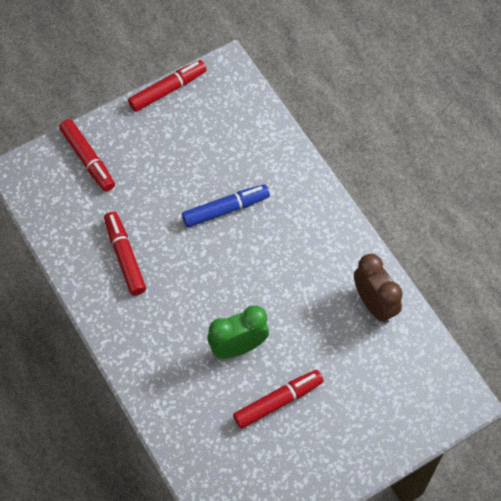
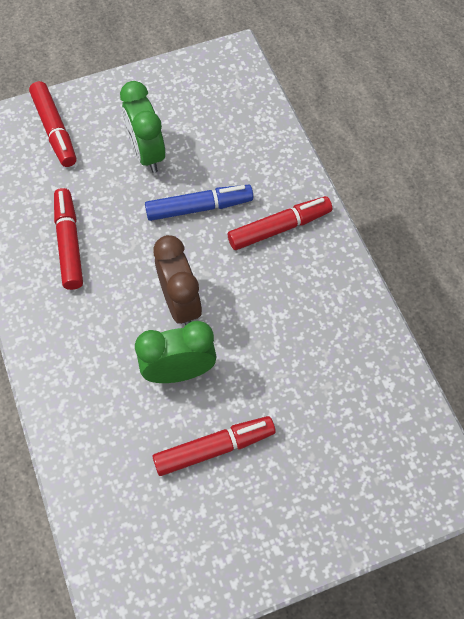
camera: 10 degrees right, 0 degrees up
(168, 90) = (162, 69): red marker -> red marker (279, 228)
(171, 169) = (147, 154): none -> green clock
(374, 304) = (357, 346): brown clock -> brown clock (180, 304)

